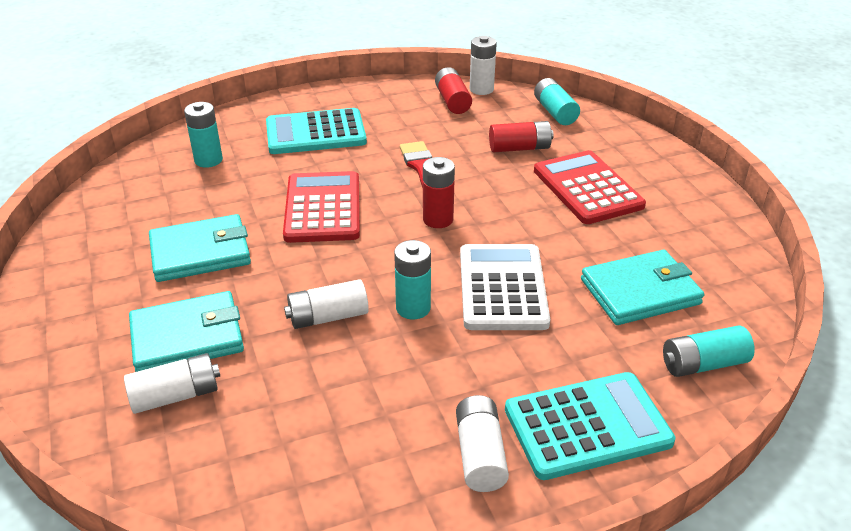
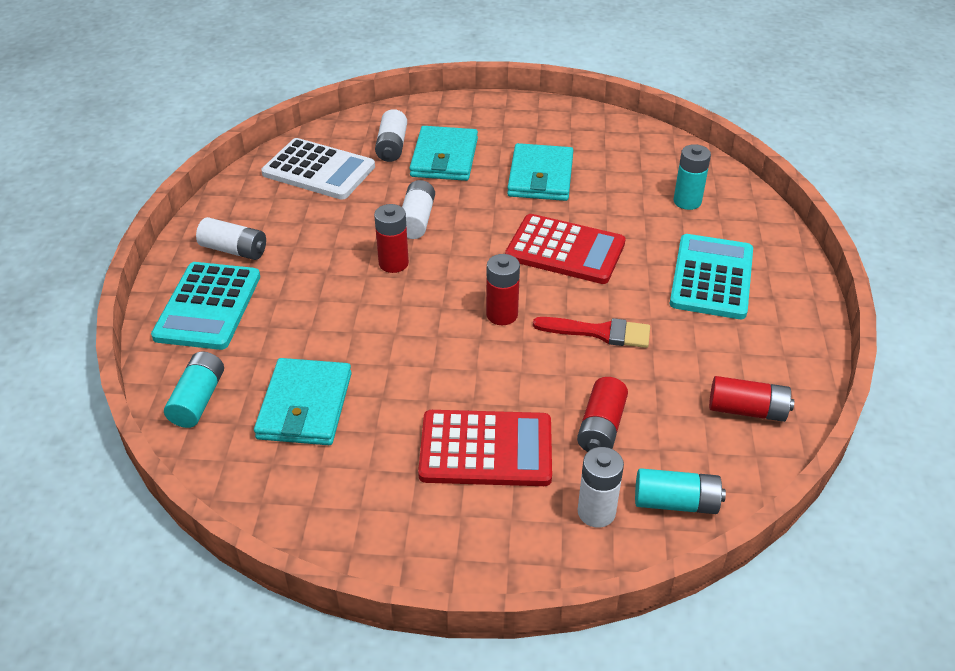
camera: 115 degrees right, 5 degrees up
(413, 308) = (393, 263): turquoise battery -> red battery
(481, 89) = (771, 451): white battery -> white battery (596, 512)
(502, 288) = (378, 320): white calculator -> white calculator (318, 170)

